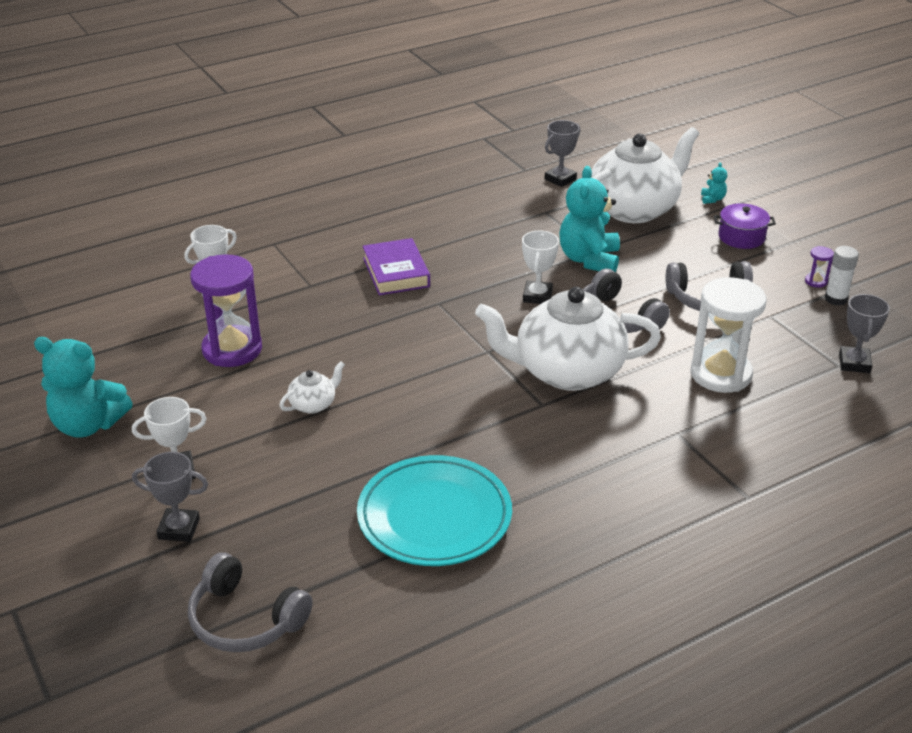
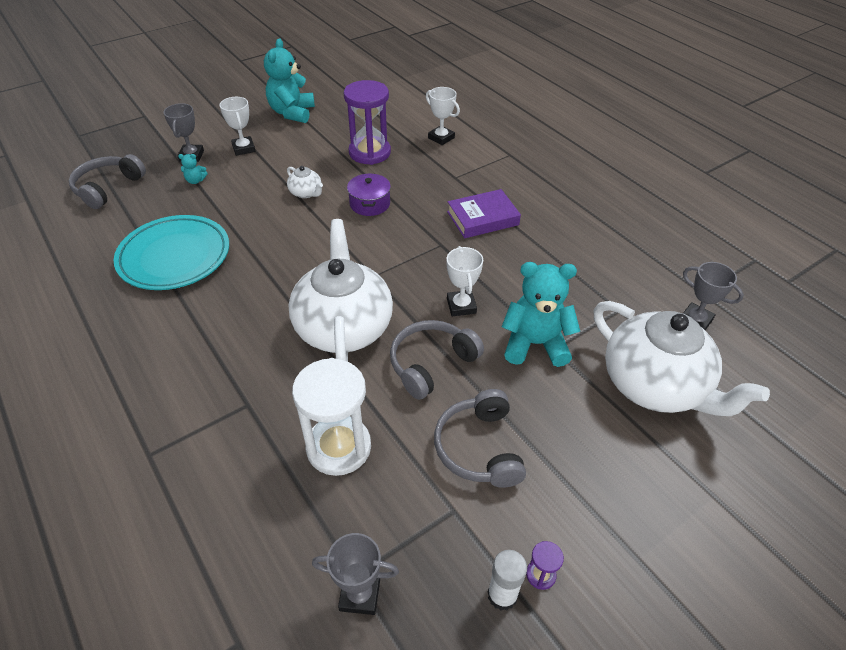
camera: 85 degrees right, 10 degrees up
(537, 296) = (461, 306): white trophy -> white trophy turned 75 degrees clockwise
(712, 199) = (714, 468): turquoise teddy bear -> turquoise teddy bear (195, 181)
(741, 237) = (627, 494): purple pot -> purple pot (370, 204)

